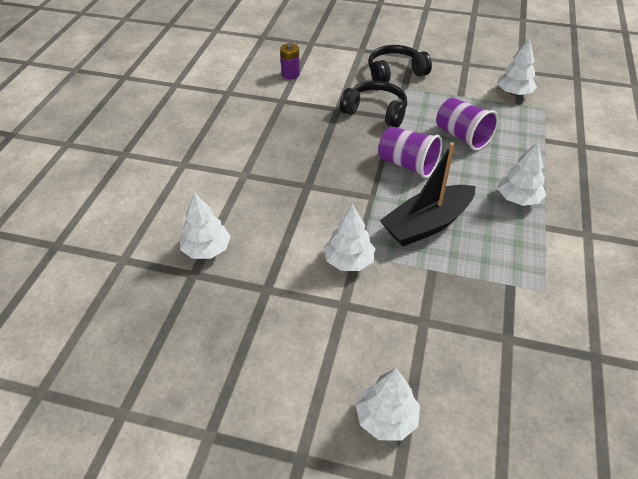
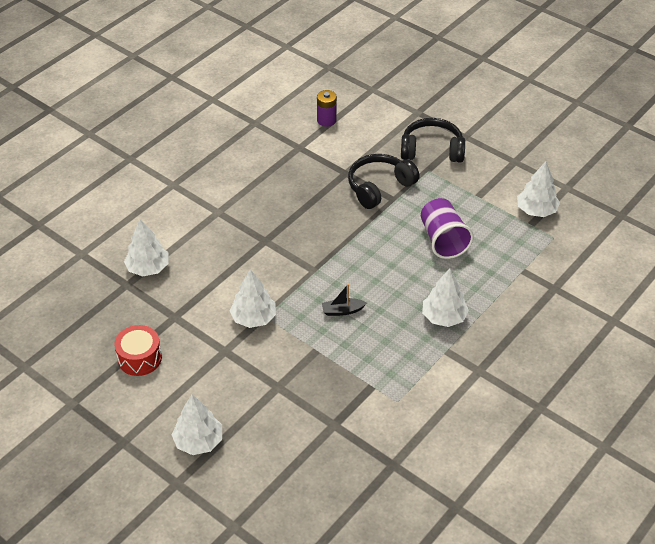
camera: 25 degrees right, 0 degrees up
(257, 348) = (140, 358): none -> red drum
(375, 112) = (379, 187): black headphones -> black headphones turned 90 degrees counterclockwise
(407, 165) = (368, 251): purple cup -> none
(427, 224) = (342, 311): black boat -> black boat, size x0.43

